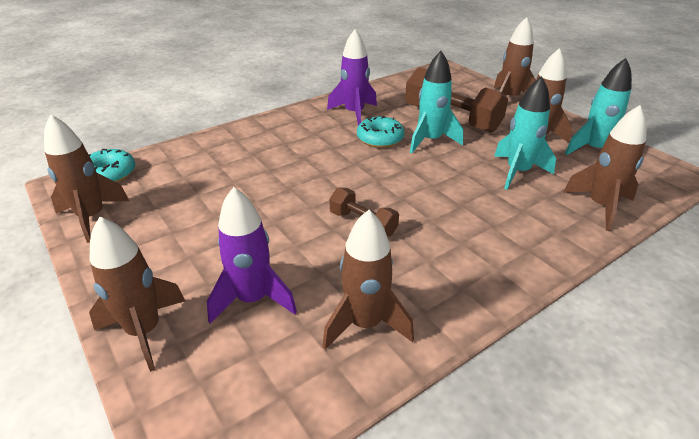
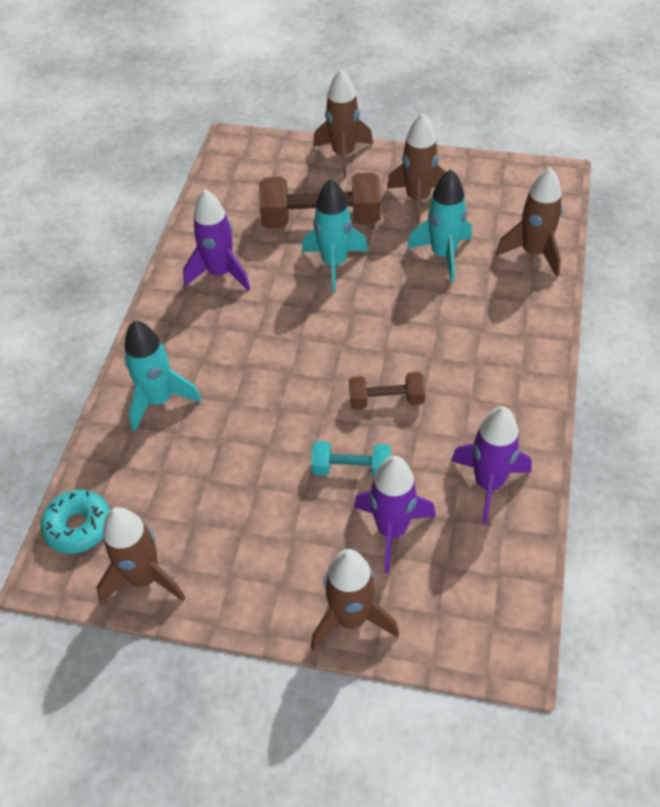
camera: 40 degrees left, 15 degrees up
(283, 245) = (351, 469): none -> turquoise dumbbell
(365, 324) = (488, 484): brown rocket -> purple rocket
(380, 139) = (286, 292): turquoise donut -> none
(593, 150) = (475, 186): turquoise rocket -> turquoise rocket (159, 400)

